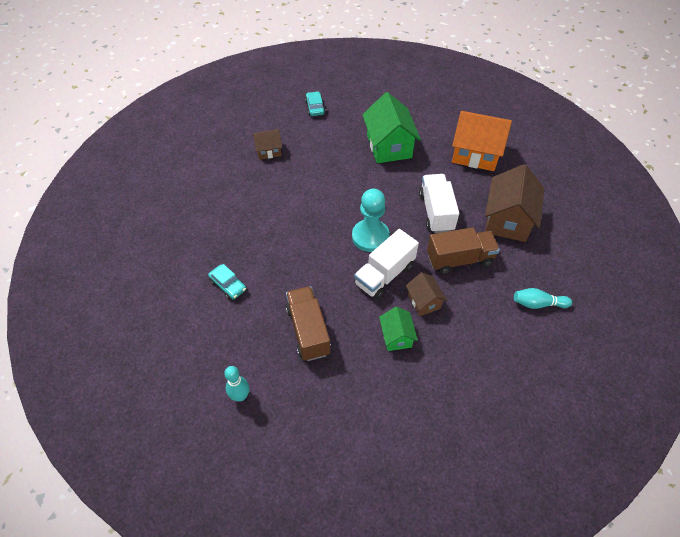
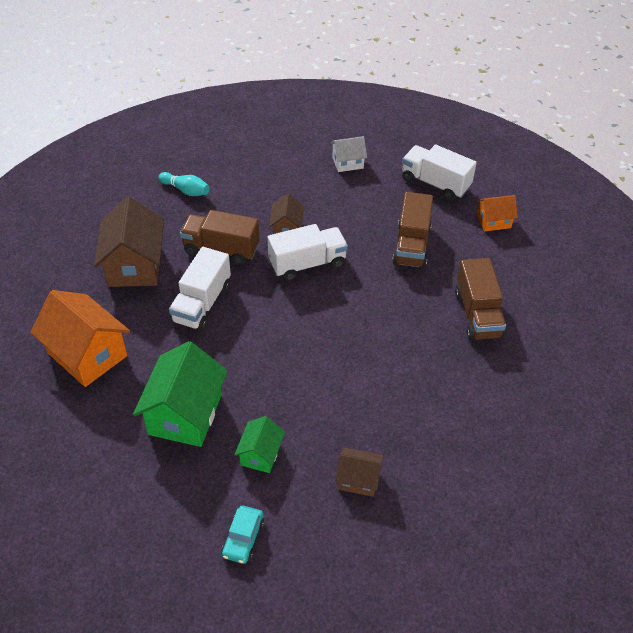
camera: 155 degrees left, 5 degrees down
(228, 285) = (477, 314): turquoise car -> brown truck
(240, 396) = (493, 221): turquoise bowling pin -> orange house
(317, 424) = (435, 183): none -> white truck
(370, 237) = (295, 305): turquoise pawn -> none
(396, 336) = (332, 213): green house -> green house (260, 454)
(421, 411) = (347, 163): none -> white house
(508, 220) = (134, 265): brown house -> brown house turned 45 degrees counterclockwise

